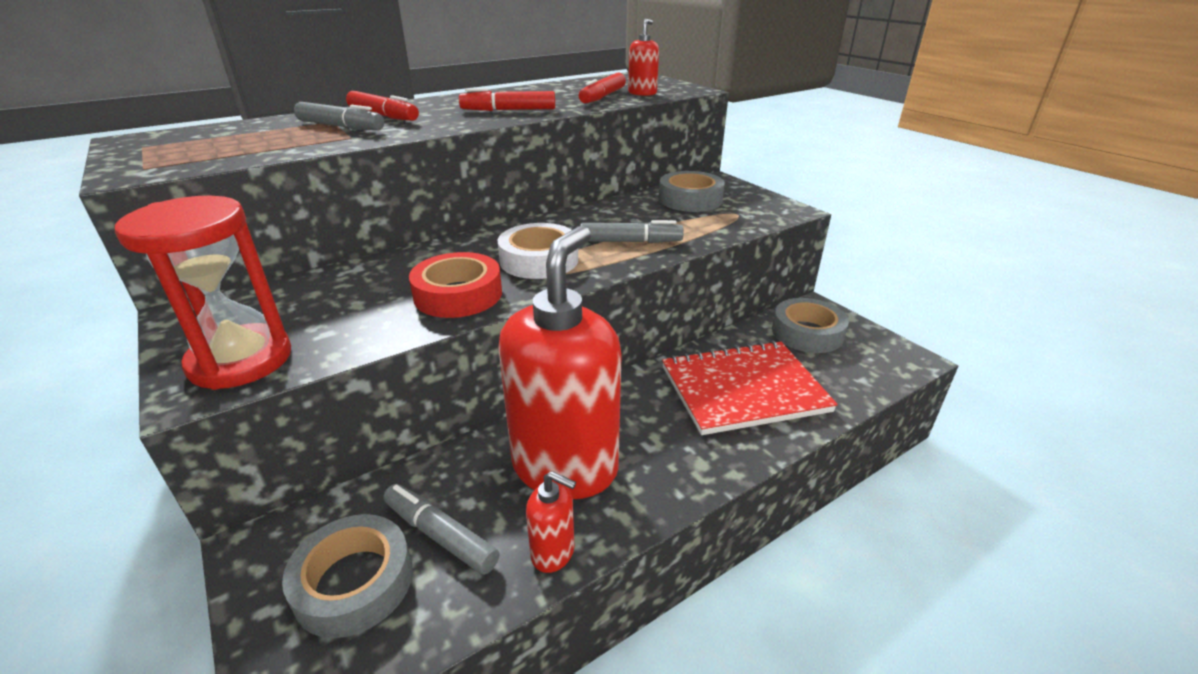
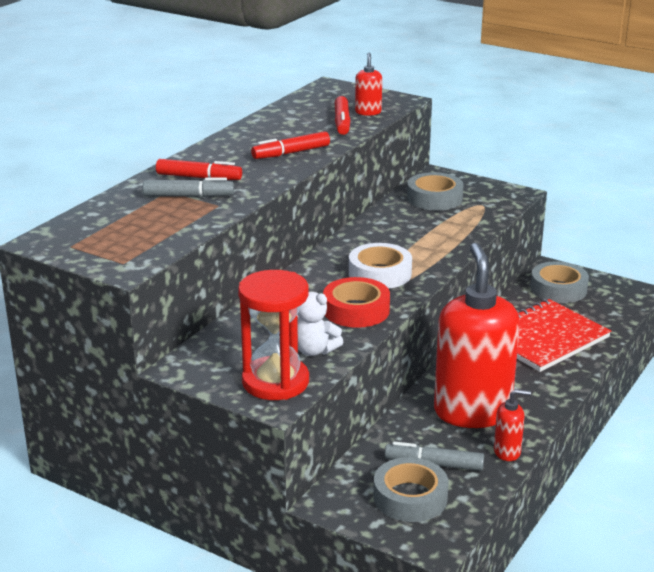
camera: 25 degrees left, 5 degrees down
(343, 331) = (314, 350): none -> white teddy bear
(630, 242) = (428, 245): grey marker -> none

